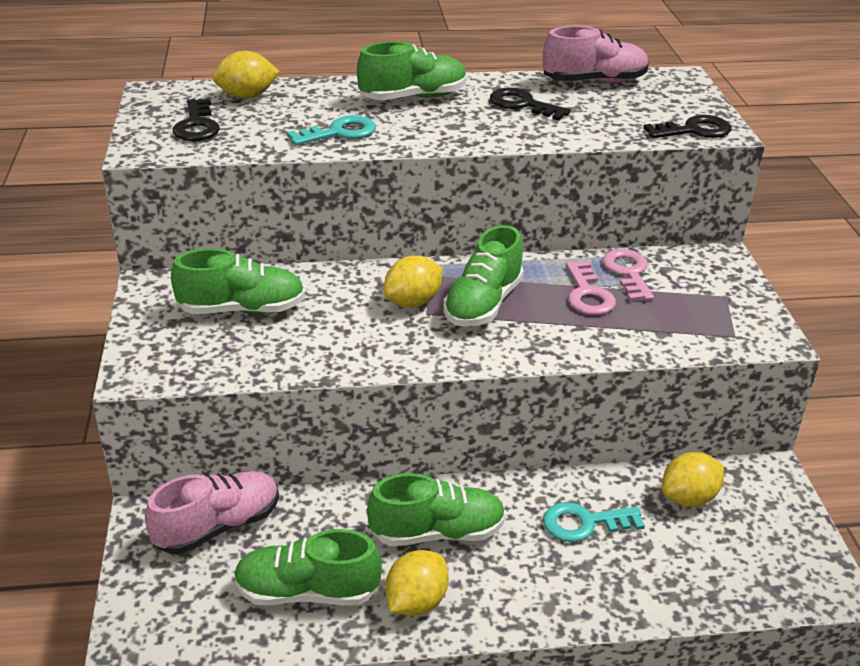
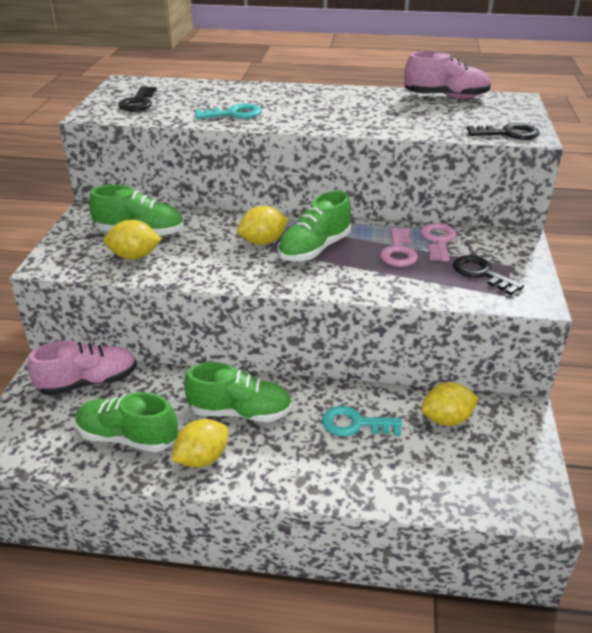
camera: 15 degrees right, 0 degrees up
(247, 96) = (184, 88): yellow lemon -> yellow lemon (134, 256)
(413, 97) = (301, 97): green shoe -> none
(522, 104) = (380, 107): black key -> black key (481, 273)

